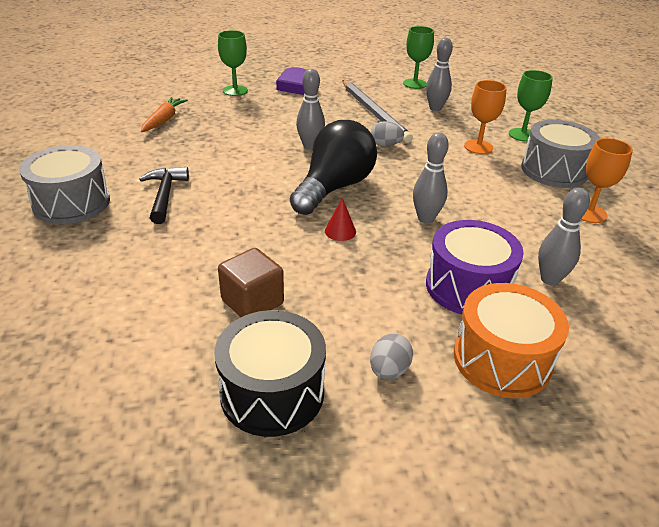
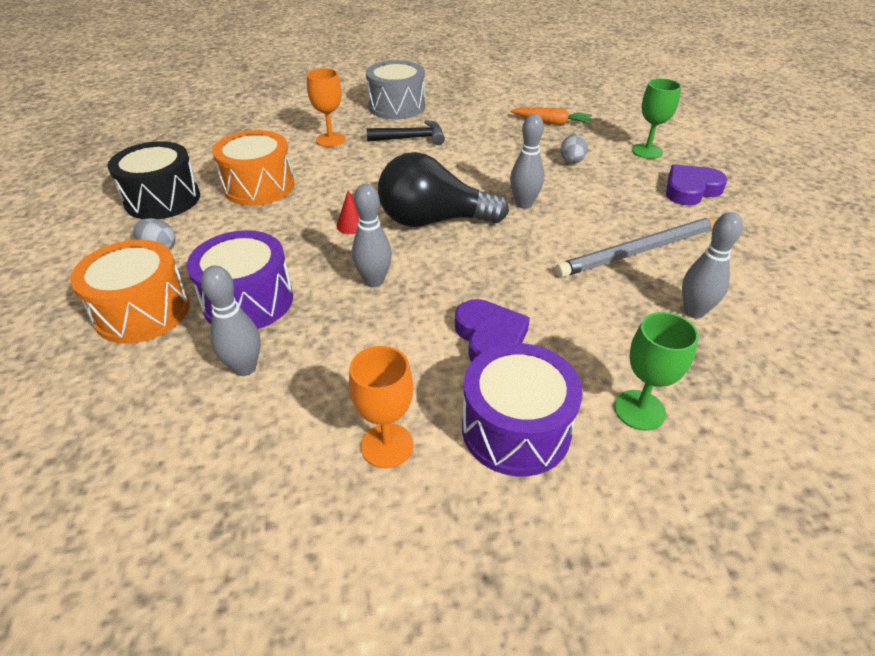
camera: 90 degrees right, 5 degrees up
(252, 302) = (259, 186): brown cube -> orange drum
(334, 188) = (433, 221): black light bulb -> black light bulb turned 150 degrees clockwise
(385, 145) = (545, 258): grey egg -> grey egg (572, 162)
(414, 84) = (783, 295): green goblet -> none
(478, 147) = (571, 346): orange goblet -> orange goblet (330, 140)
(480, 173) = (490, 338): none -> purple heart
(554, 170) = (516, 429): grey drum -> purple drum

